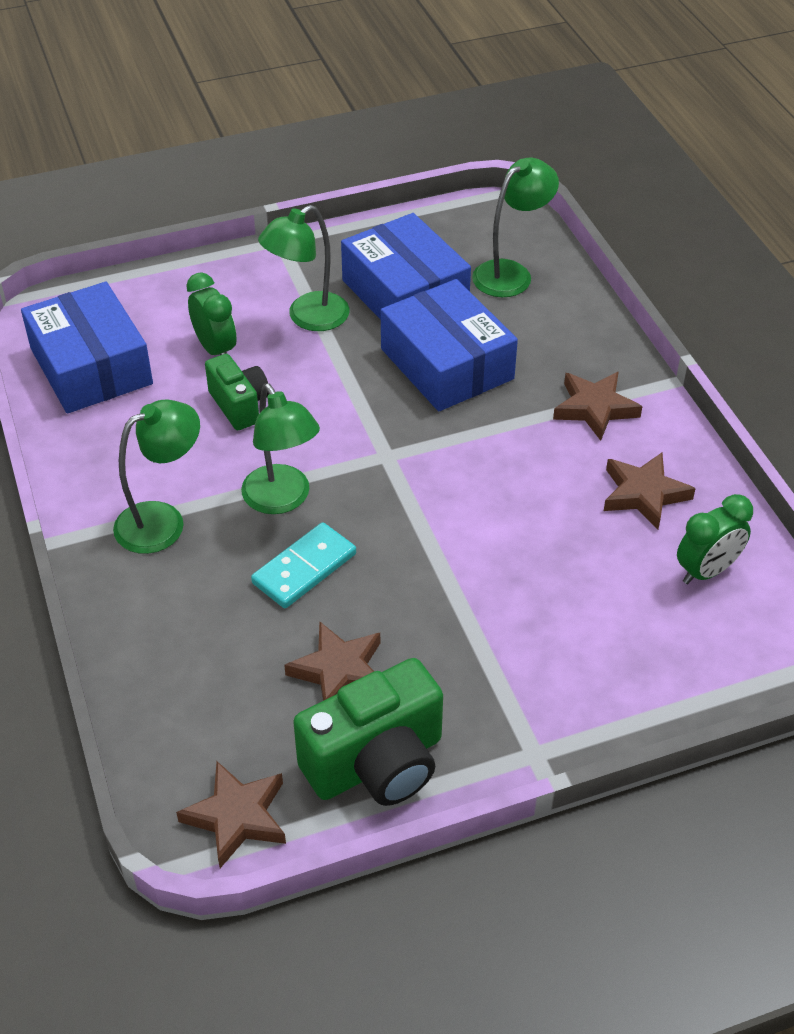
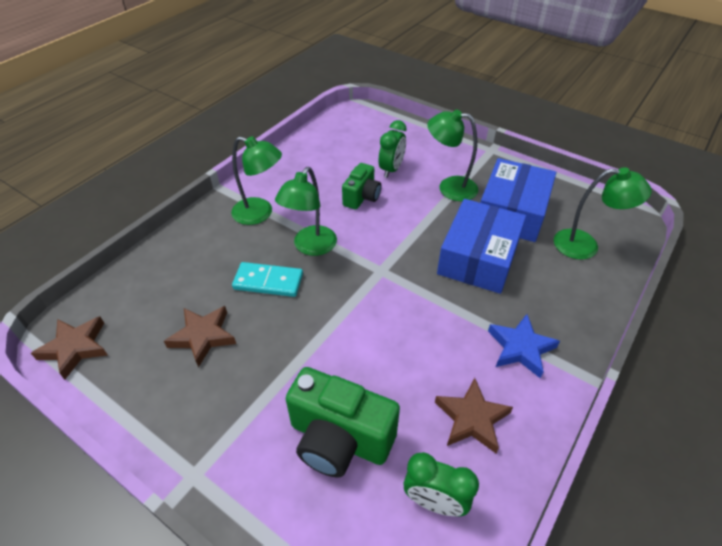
camera: 55 degrees right, 0 degrees up
(91, 366) = (338, 140): blue box -> none
(376, 763) = (143, 391): green camera -> green camera (339, 439)
(594, 408) = (520, 348): brown star -> blue star

